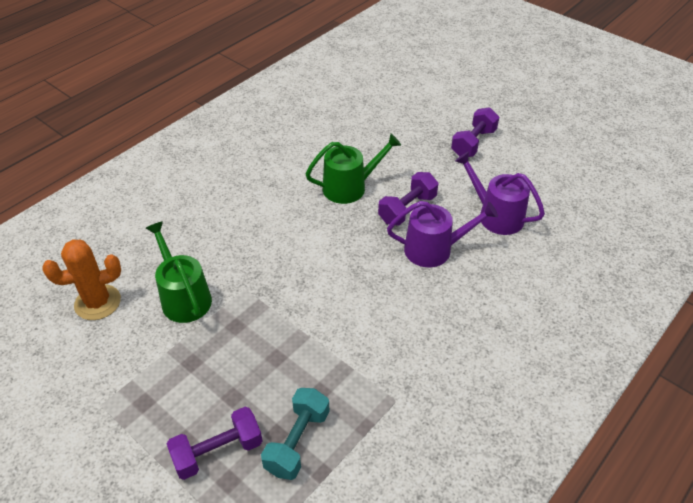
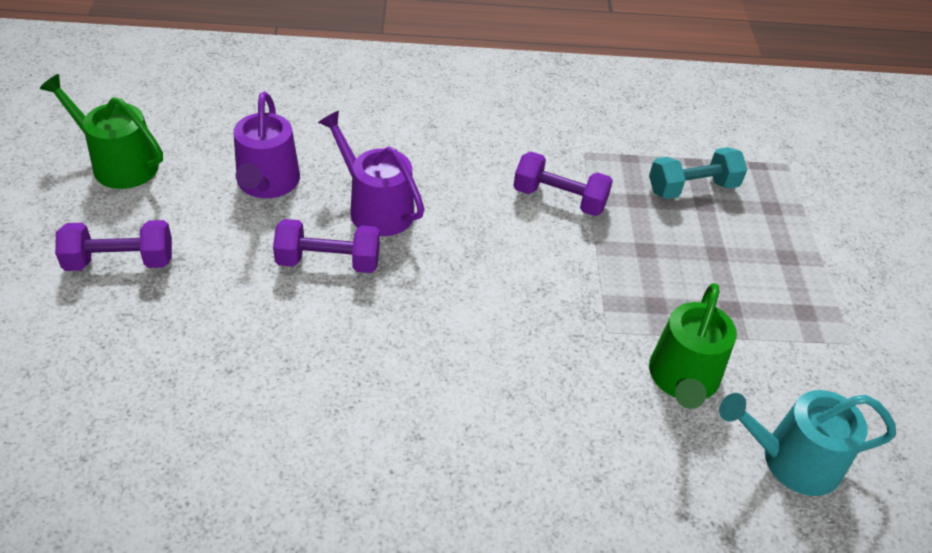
camera: 135 degrees left, 0 degrees up
(97, 302) = (792, 460): orange cactus -> turquoise watering can
(218, 451) = (764, 229): purple dumbbell -> purple dumbbell (559, 199)
(349, 187) = (339, 342): green watering can -> green watering can (119, 164)

